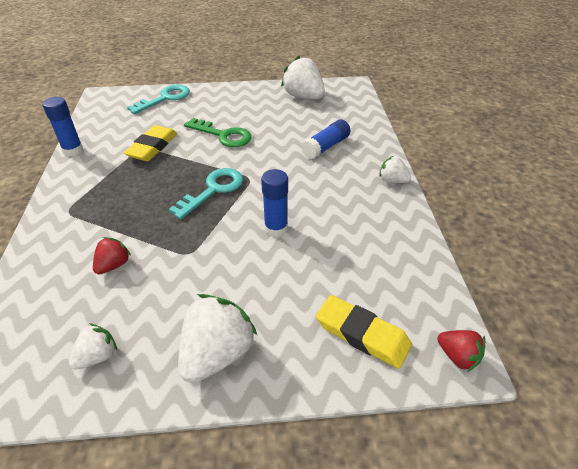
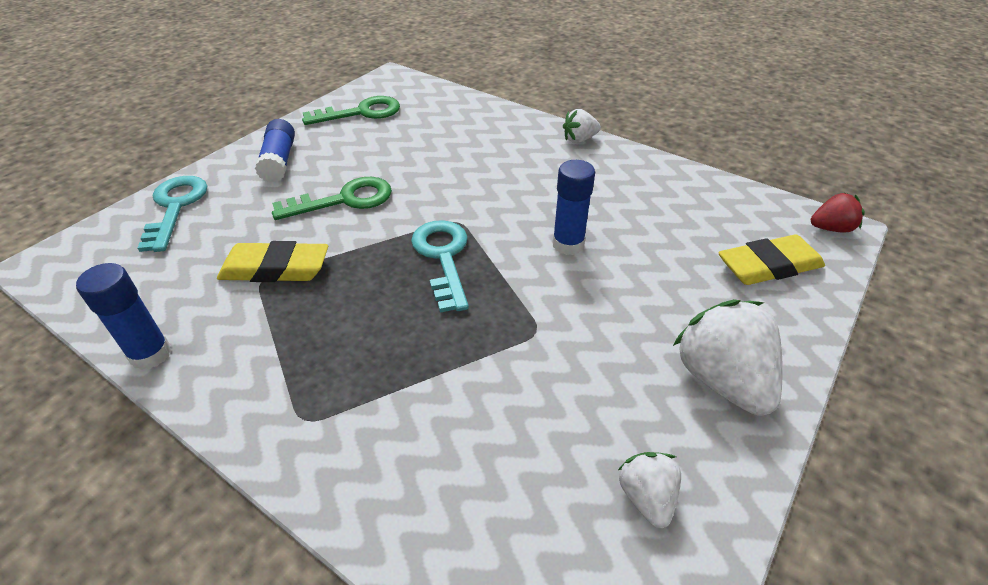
camera: 50 degrees left, 0 degrees up
(114, 265) = (487, 412): red strawberry -> none
(152, 147) = (275, 268): yellow eraser -> yellow eraser turned 60 degrees counterclockwise
(303, 97) = (361, 112): white strawberry -> green key
(326, 147) = (474, 146): blue glue stick -> blue glue stick (279, 161)

